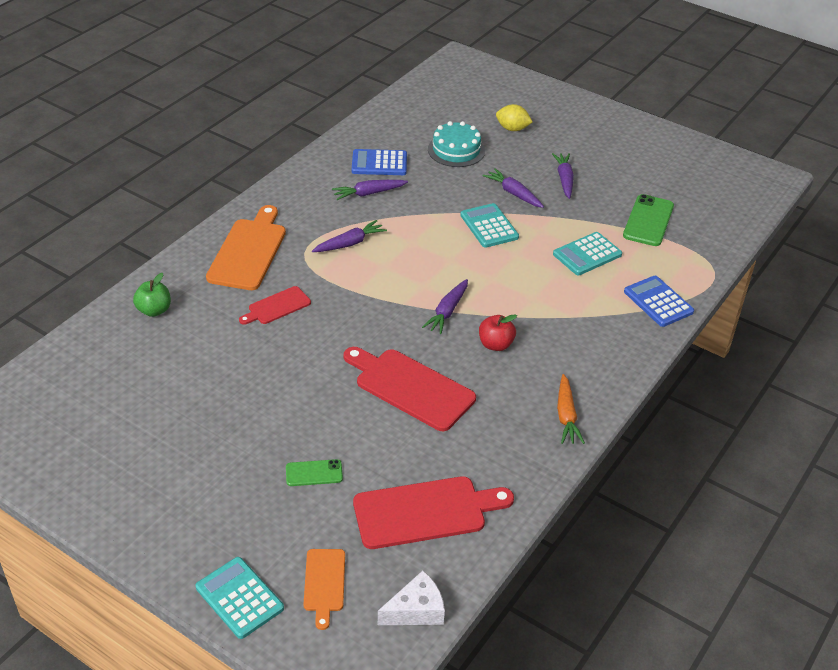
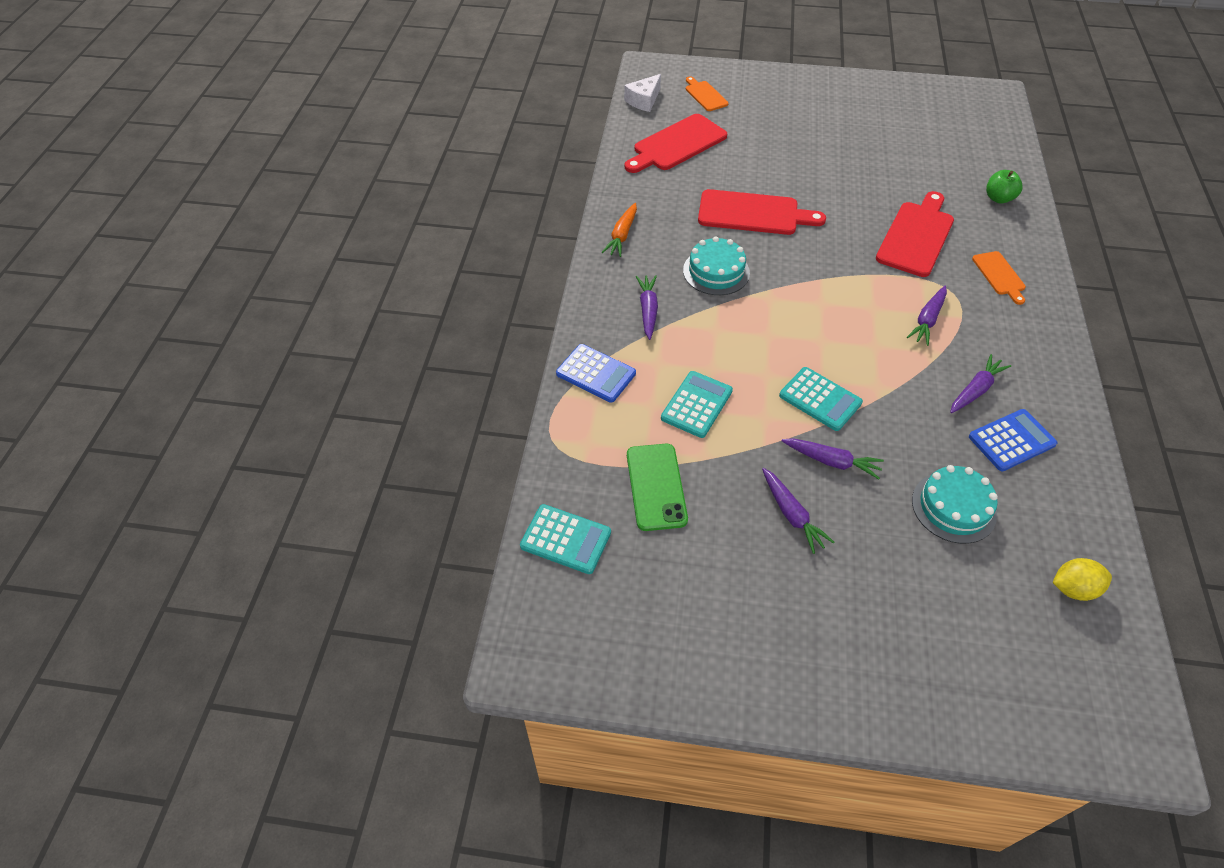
camera: 155 degrees right, 10 degrees up
(239, 598) = (744, 76): turquoise calculator -> turquoise calculator (566, 539)
(248, 251) = (999, 275): orange cutting board -> orange cutting board, size x0.55
(277, 307) = (916, 236): red cutting board -> red cutting board, size x1.82
(314, 473) = (765, 140): green phone -> none
(447, 311) = (779, 286): purple carrot -> purple carrot (648, 310)
(495, 344) = (716, 271): red apple -> turquoise cake
(512, 129) = (924, 589): yellow lemon -> yellow lemon (1073, 588)
(566, 416) = (622, 235): orange carrot -> orange carrot turned 135 degrees counterclockwise

